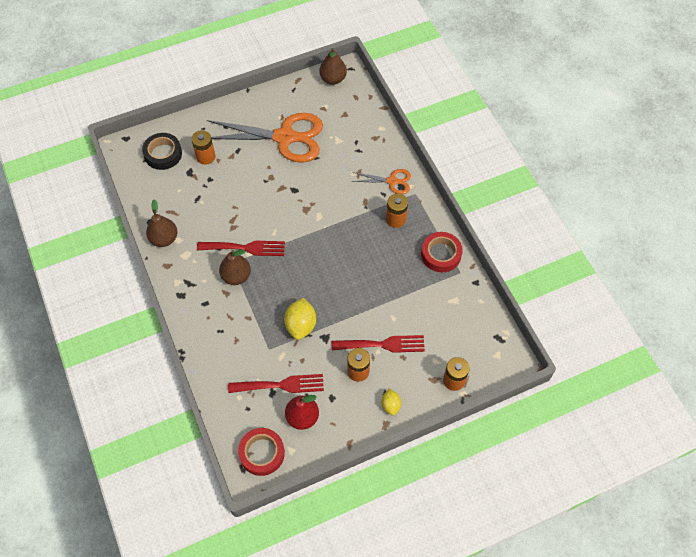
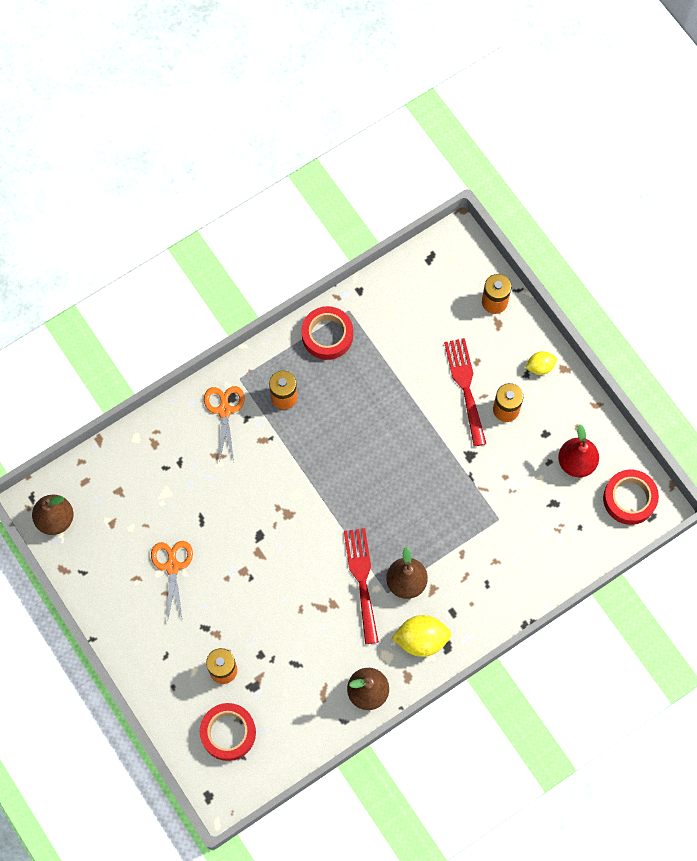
camera: 100 degrees left, 10 degrees up
(163, 154) = (228, 733): black tape -> red tape
(281, 385) = (542, 494): red fork -> none
(284, 137) = (172, 566): orange scissors -> orange scissors, size x0.48
(301, 325) = (459, 487): yellow lemon -> yellow lemon (421, 639)

